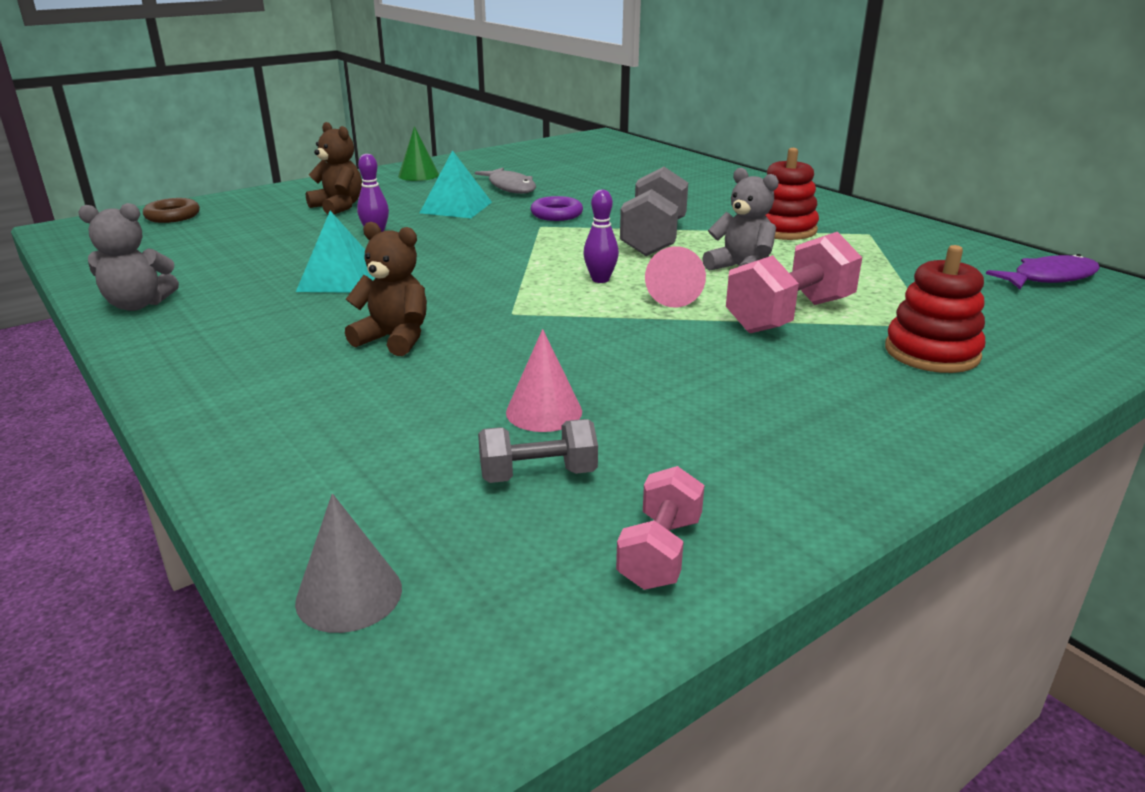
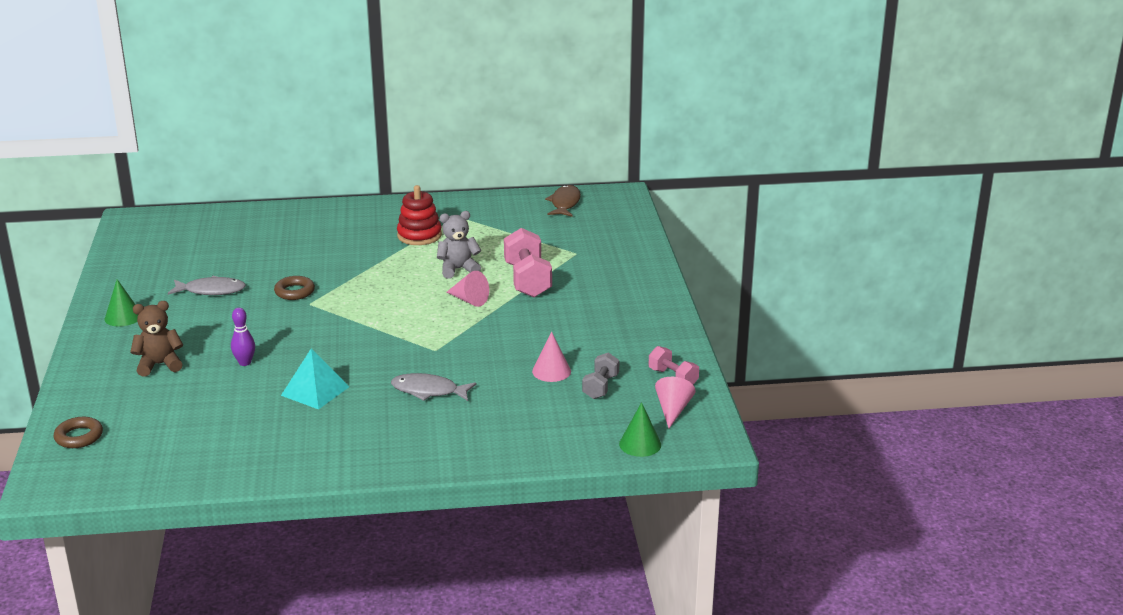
camera: 60 degrees left, 0 degrees up
(138, 305) = (271, 466): grey teddy bear -> none
(349, 595) = (640, 444): grey cone -> green cone
(394, 339) = (428, 391): brown teddy bear -> grey fish
(456, 207) = (228, 321): turquoise pyramid -> none
(526, 597) = (673, 410): none -> pink cone
(556, 214) = (294, 292): purple ring -> brown ring
(600, 279) = (422, 312): purple bowling pin -> none
(654, 238) = (382, 276): grey dumbbell -> none
(931, 352) = (599, 266): red stacking toy -> none
(1049, 278) = (565, 203): purple fish -> brown fish

